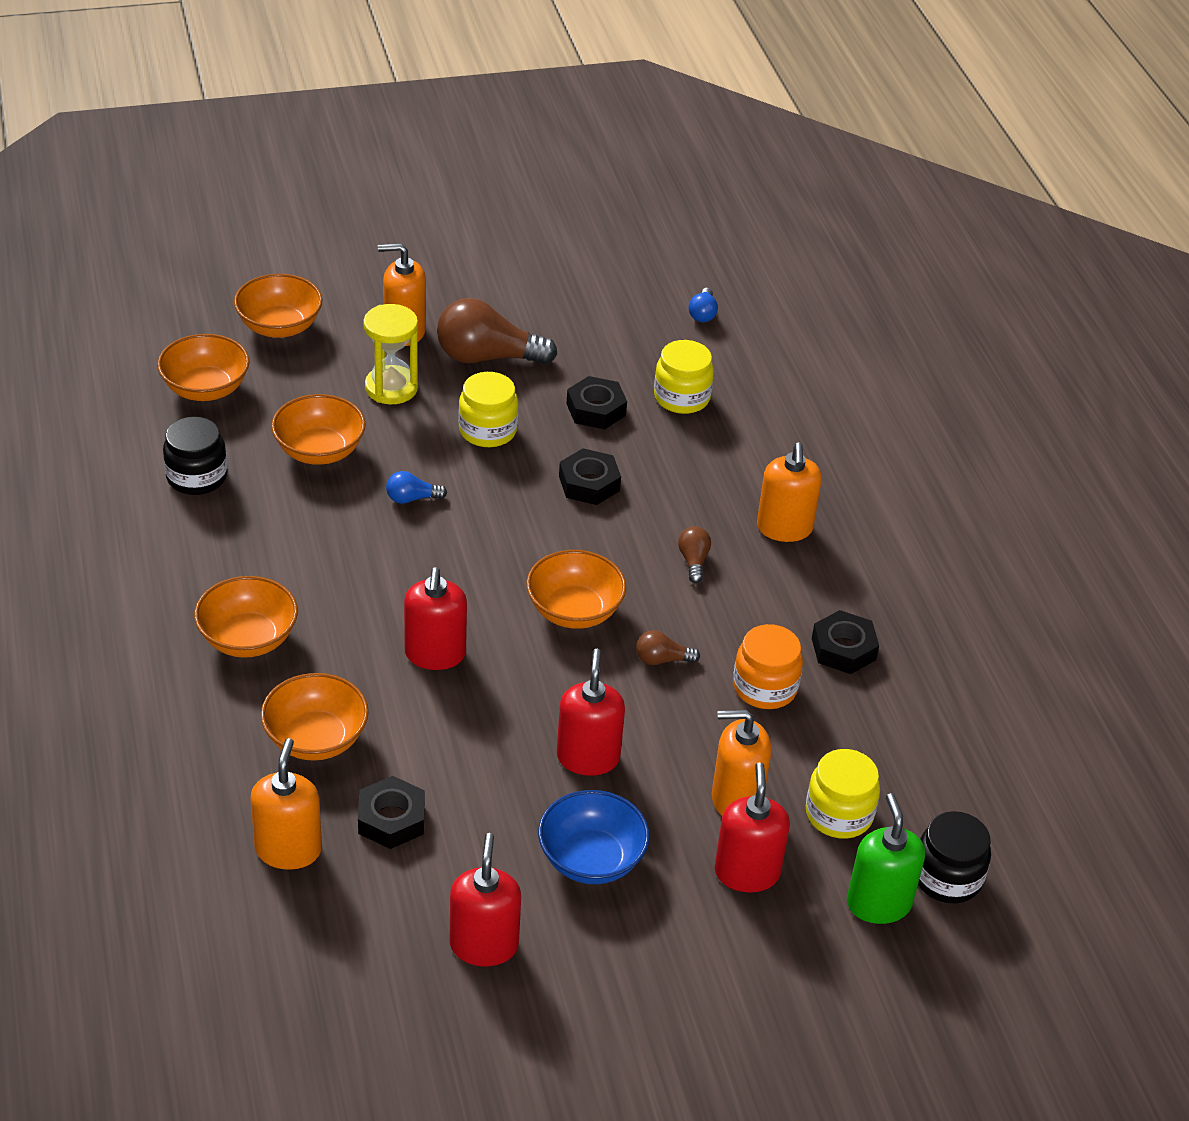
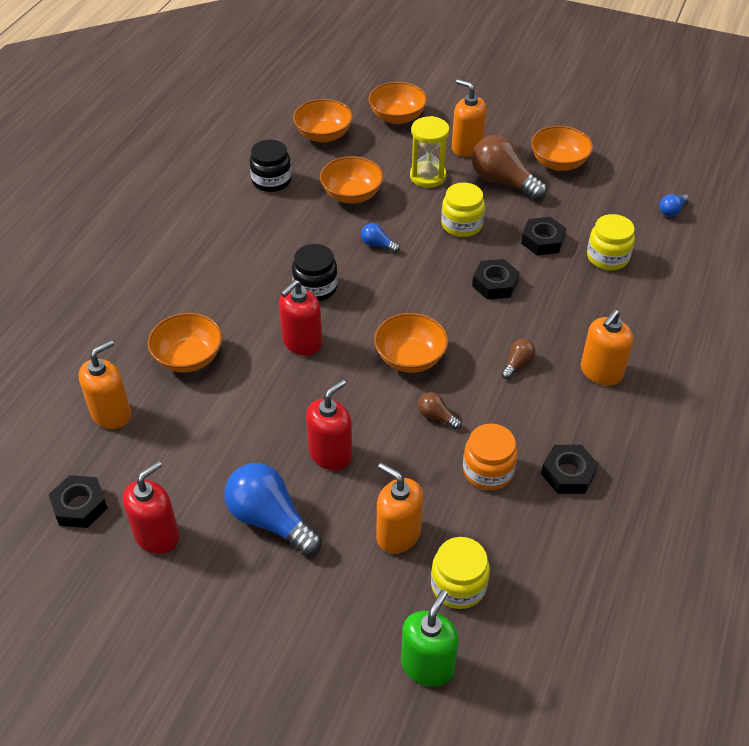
camera: 40 degrees right, 5 degrees up
(248, 639) = (210, 282): orange bowl -> orange bowl (558, 163)
(391, 819) = (182, 428): black nut -> black nut (80, 506)
(591, 859) = (270, 520): blue bowl -> blue light bulb
(747, 872) = (358, 588): red soap dispenser -> none
(947, 877) = (494, 678): black jar -> black jar (315, 288)

